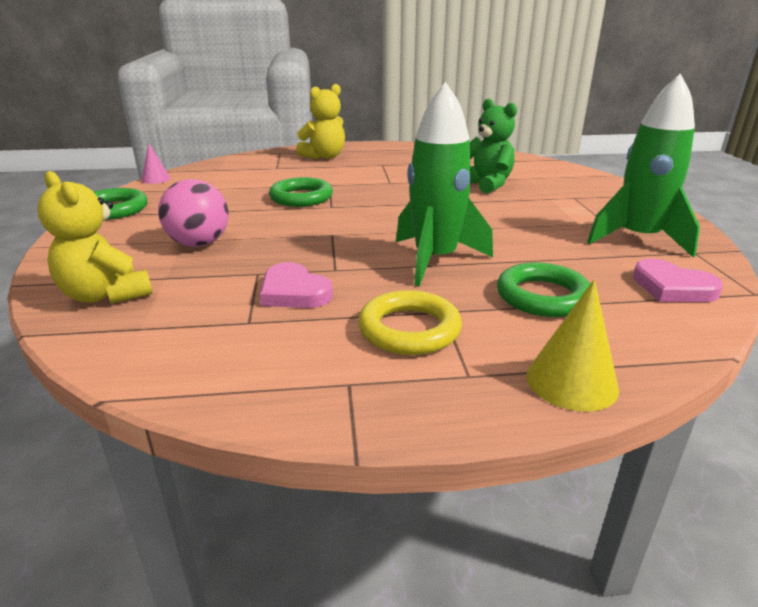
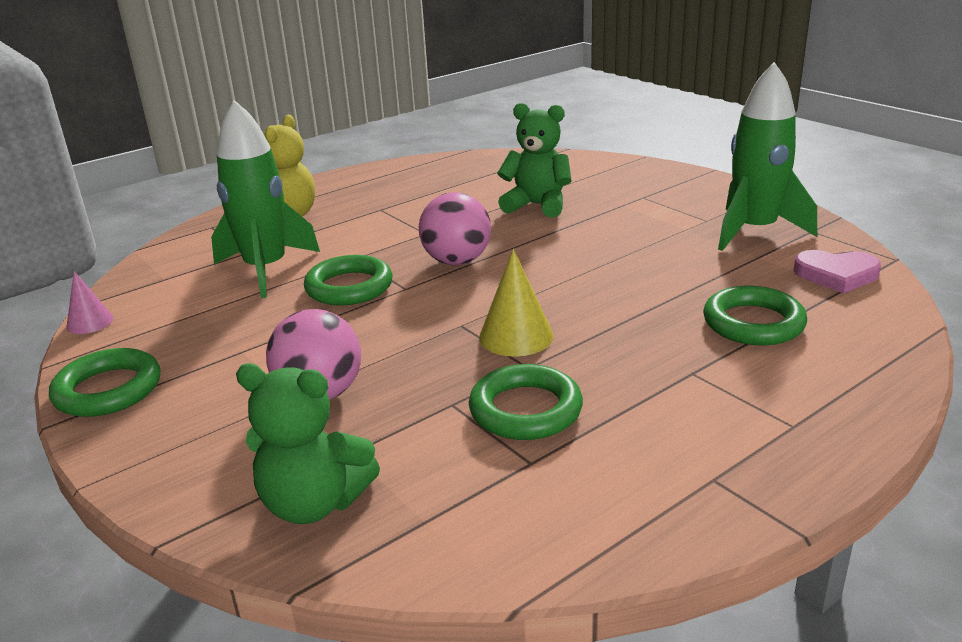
camera: 30 degrees left, 0 degrees up
(106, 295) = (314, 503): yellow teddy bear -> green teddy bear
(294, 292) = (525, 410): pink heart -> green ring
(384, 201) = (457, 261): none -> pink ball
(409, 329) = (690, 403): yellow ring -> none
(435, 260) = (611, 318): green rocket -> green rocket (266, 269)
(571, 381) = (870, 396): yellow cone -> yellow cone (516, 336)

